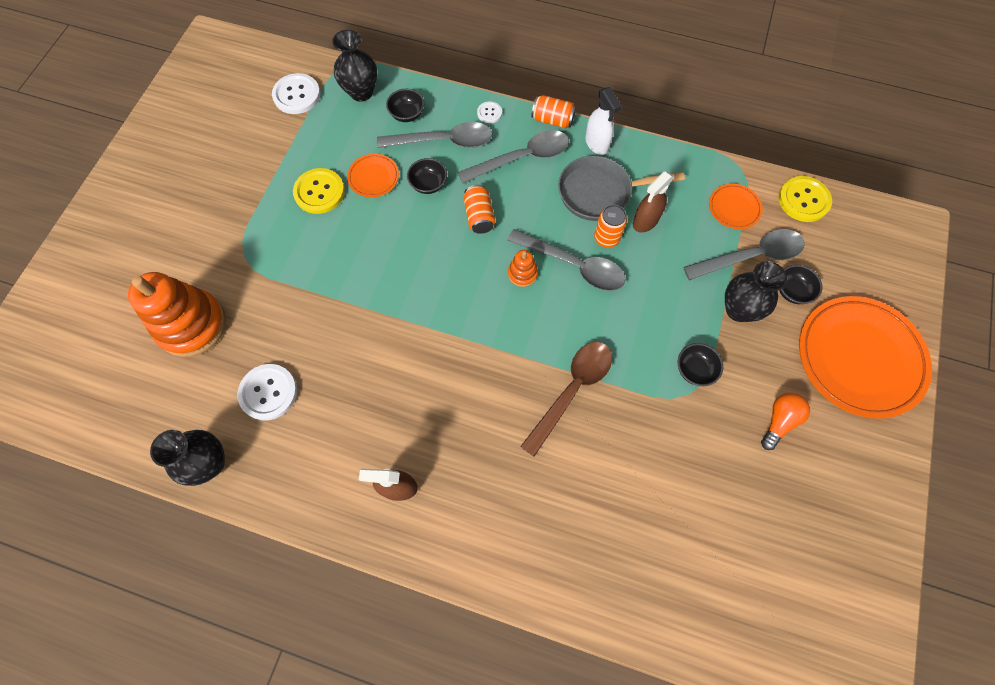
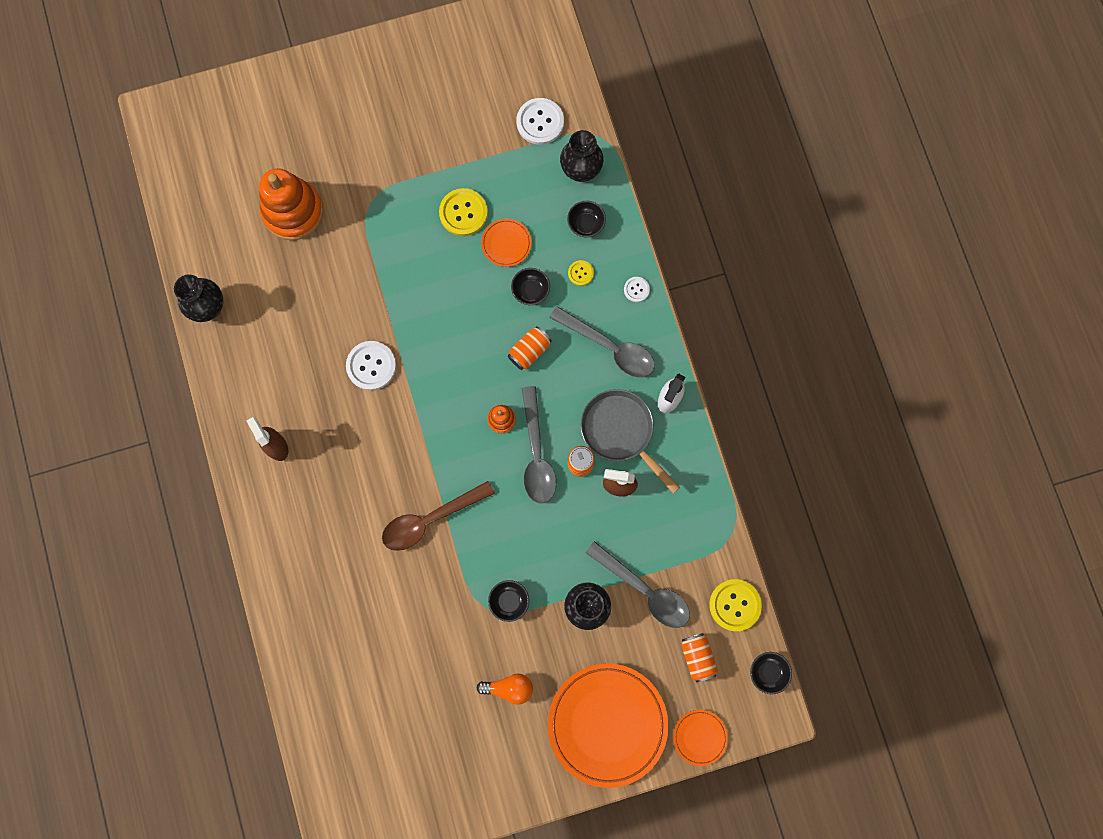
camera: 55 degrees right, 10 degrees up
(268, 392) = (281, 306): white button -> white button (371, 366)
(444, 141) = (580, 273): grey spoon -> yellow button
(552, 120) = (667, 346): orange can -> orange can (697, 657)
(572, 390) = (430, 520): brown spoon -> brown spoon turned 150 degrees clockwise
(734, 208) = (684, 551): orange plate -> orange plate (699, 737)
(792, 291) = (634, 641): black bowl -> black bowl (768, 672)

